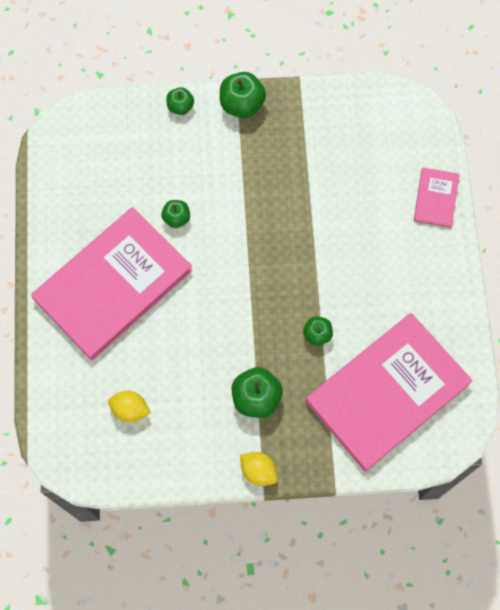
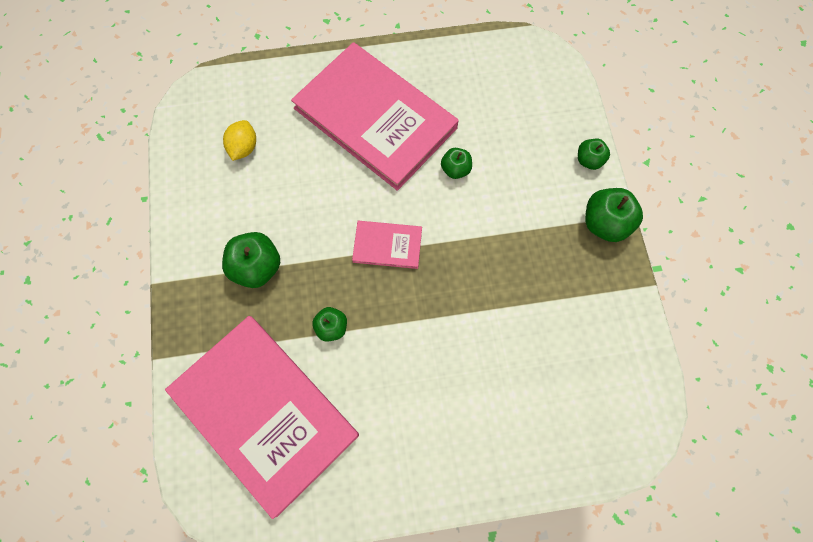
camera: 85 degrees right, 0 degrees up
(258, 471) = (177, 276): yellow lemon -> none
(436, 198) = (520, 464): pink book -> pink book (387, 245)

